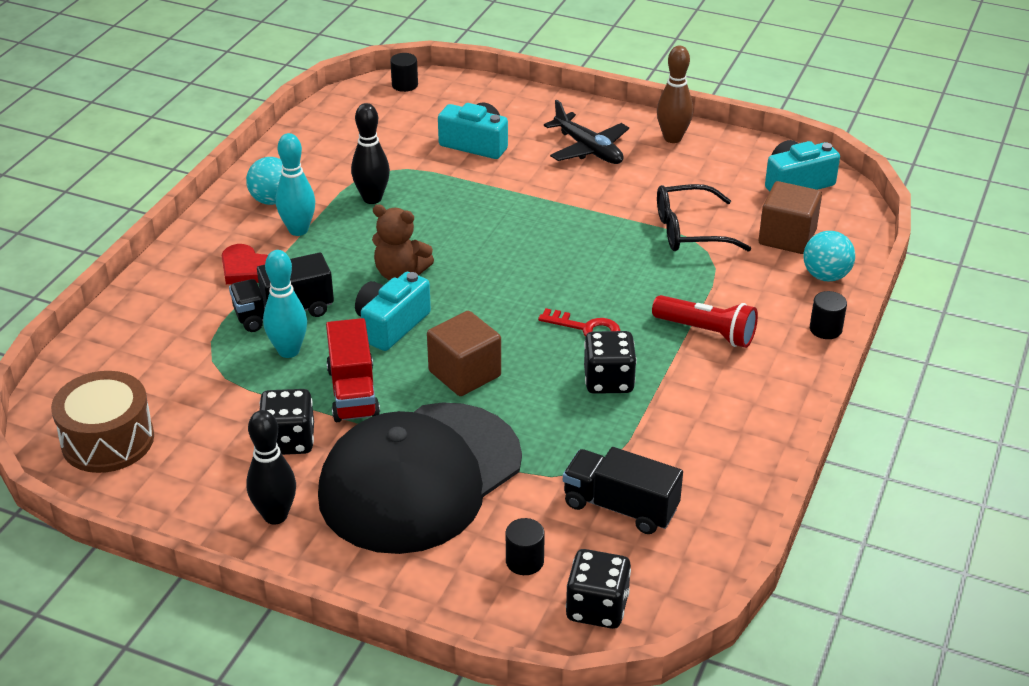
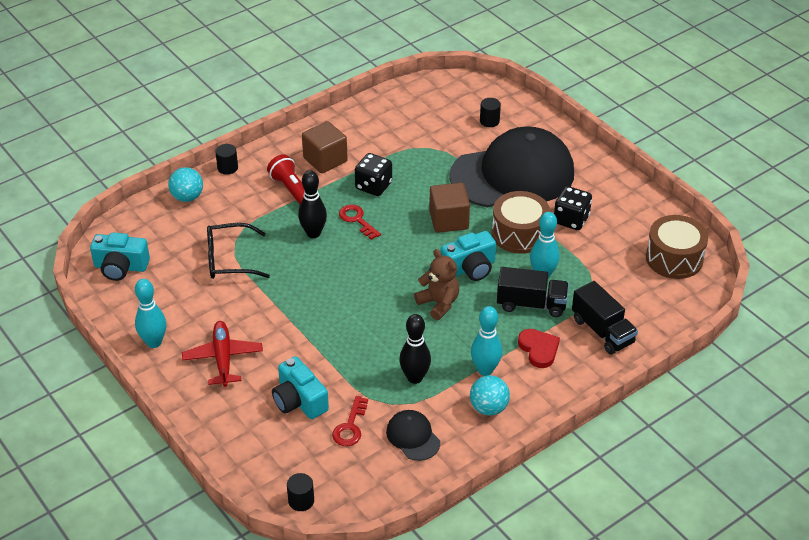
camera: 150 degrees left, 5 degrees up
(275, 515) = (598, 184): black bowling pin -> black bowling pin (313, 233)
(336, 155) = (413, 437): none -> black cap
(353, 392) = (519, 234): red truck -> brown drum
(406, 142) = (350, 426): none -> red key
(588, 149) = (223, 358): black plane -> red plane
(597, 607) = (472, 93): black dice -> none
(620, 507) = (425, 126): black truck -> black truck (602, 331)
(672, 138) = (154, 342): brown bowling pin -> turquoise bowling pin
(689, 231) = (229, 260): black glasses -> black glasses turned 150 degrees clockwise
(787, 237) = (177, 230): brown cube -> brown cube (325, 160)

